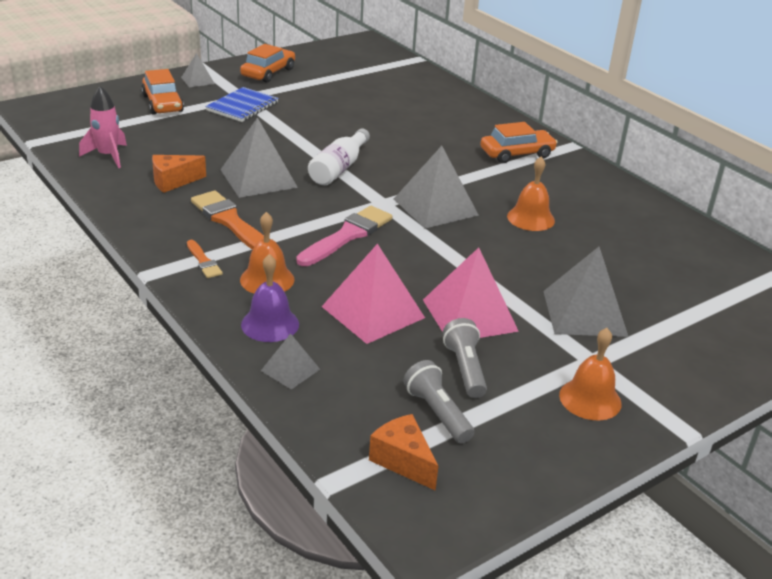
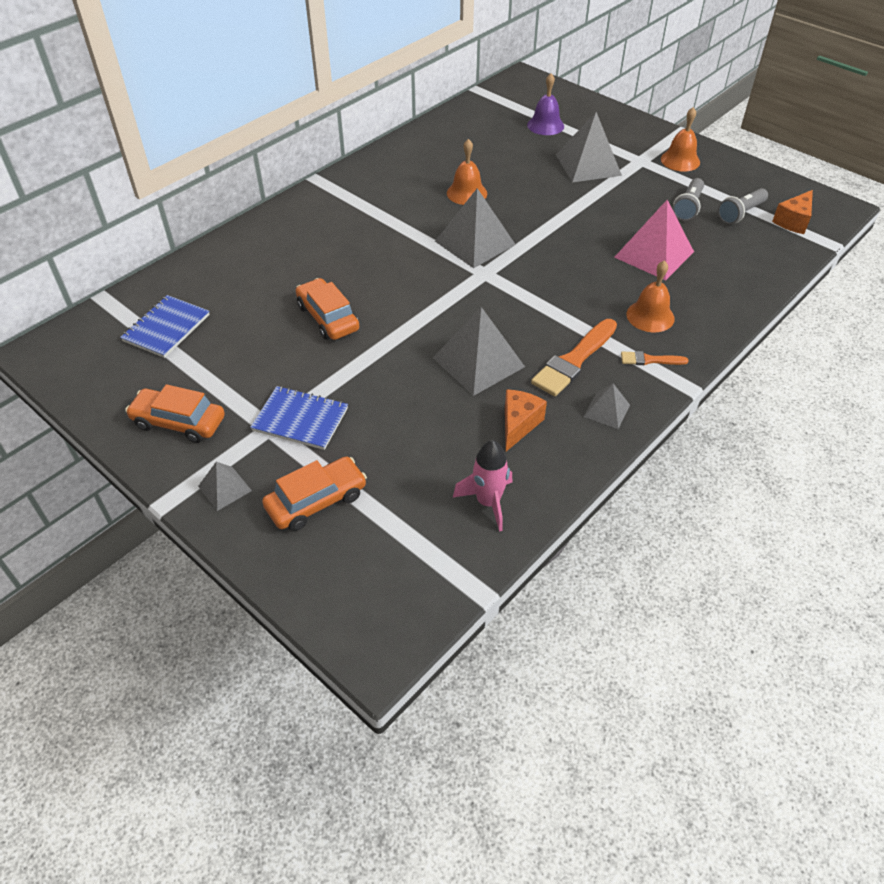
camera: 100 degrees left, 15 degrees up
(173, 181) = (518, 424): orange cheese -> orange cheese turned 120 degrees counterclockwise
(203, 261) = (650, 360): orange brush -> orange brush turned 135 degrees counterclockwise
(270, 324) = (707, 301): purple bell -> purple bell (545, 125)
(290, 370) = (750, 280): grey pyramid -> grey pyramid (607, 410)
(339, 168) = (429, 311): white bottle -> none
(347, 235) = (553, 284): pink brush -> none
(370, 75) = (166, 328): none -> blue notebook
(465, 369) = (688, 207): grey flashlight -> grey flashlight turned 45 degrees counterclockwise
(469, 315) = (625, 211): pink pyramid -> none
(517, 154) = (347, 207): orange car -> orange car (328, 317)

